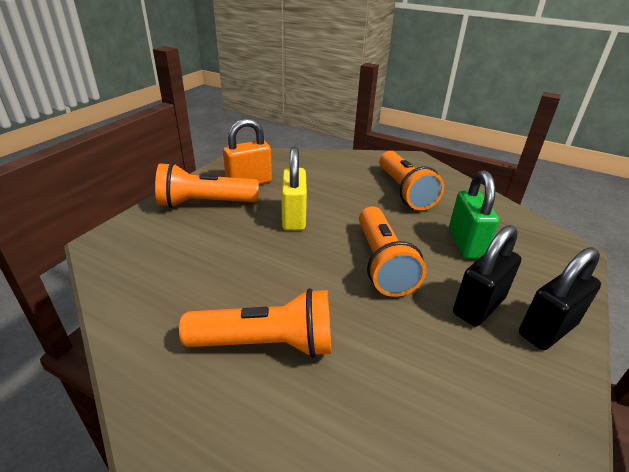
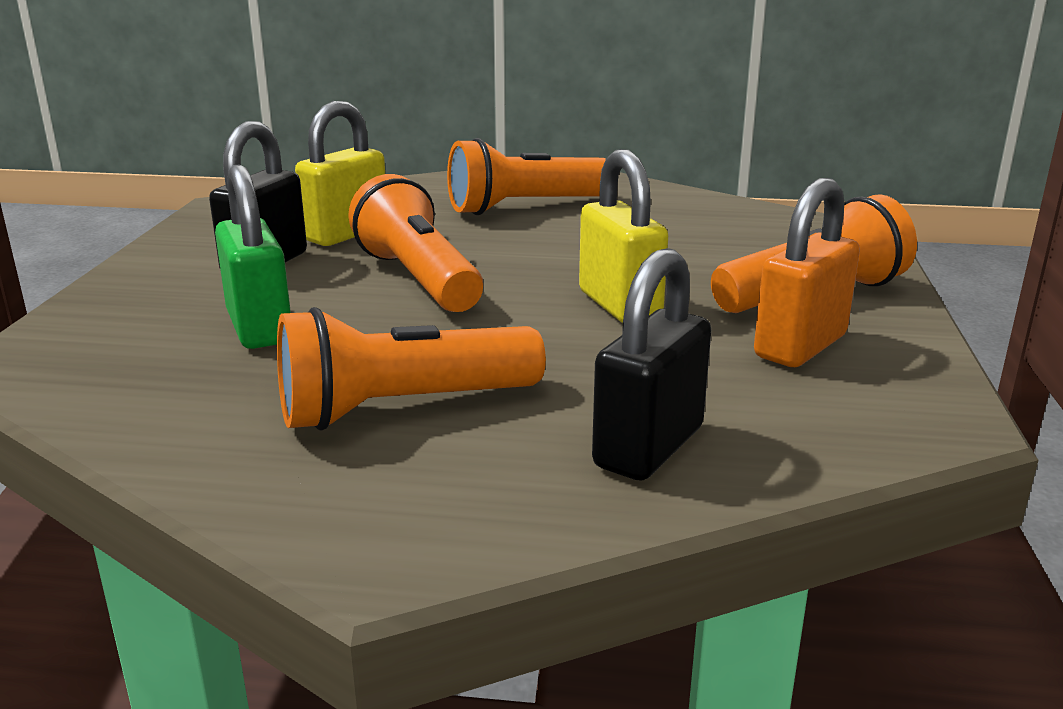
camera: 160 degrees right, 10 degrees down
(404, 191) = (402, 408): orange flashlight -> orange flashlight turned 75 degrees counterclockwise
(424, 336) = (346, 234): none -> yellow padlock
(547, 329) = (174, 261): black padlock -> black padlock (648, 447)

